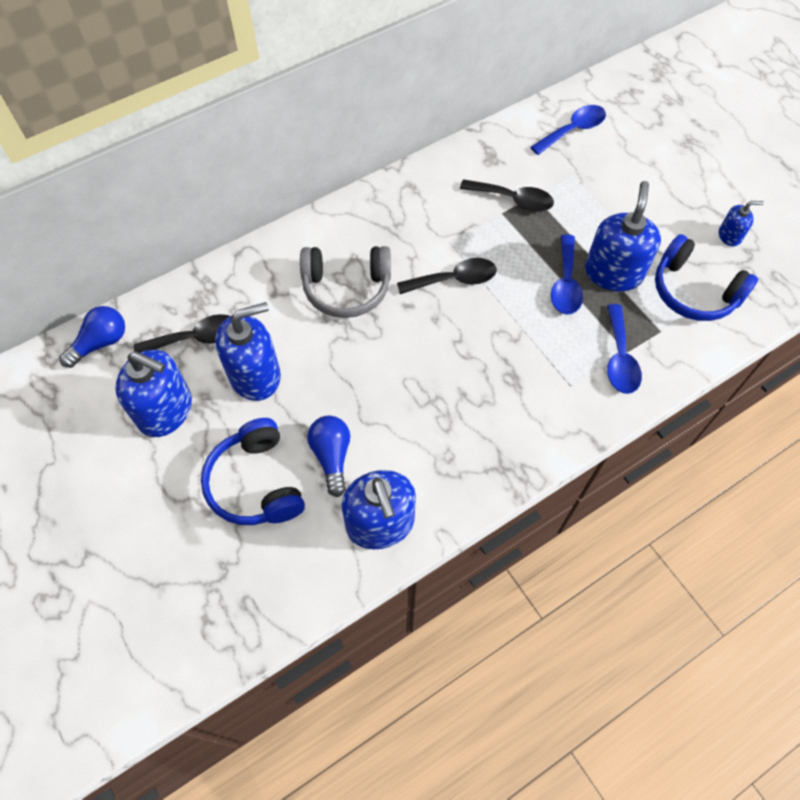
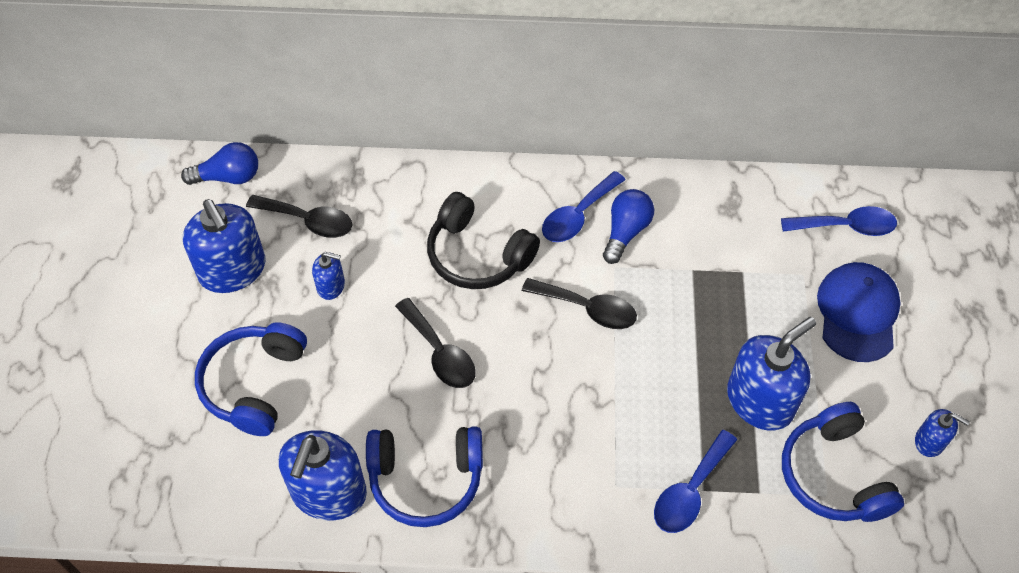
camera: 35 degrees right, 5 degrees down
(255, 375) = (331, 286): blue soap dispenser -> blue soap dispenser, size x0.50
(332, 456) = (336, 404): blue light bulb -> blue light bulb (625, 232)
(346, 288) = (477, 255): grey headphones -> black headphones
(442, 466) = (426, 479): none -> blue headphones
(513, 200) = (716, 263): black spoon -> black spoon (440, 353)
(565, 284) = (698, 381): blue spoon -> blue spoon (577, 215)
(624, 181) = (857, 313): none -> blue cap

